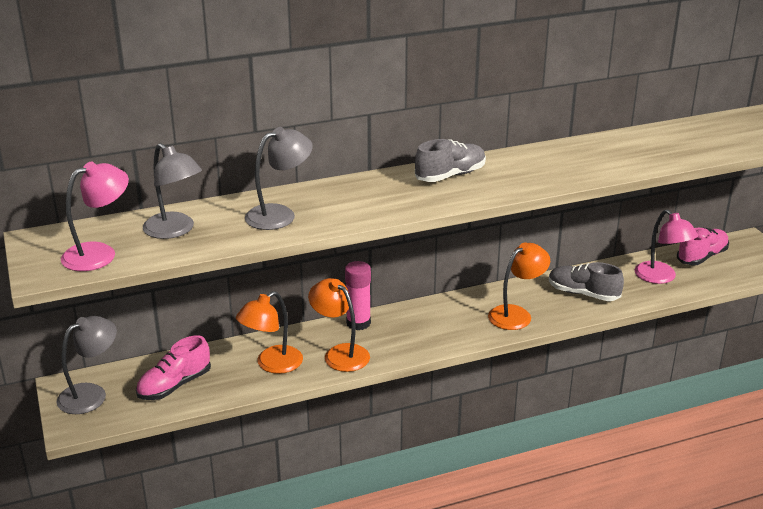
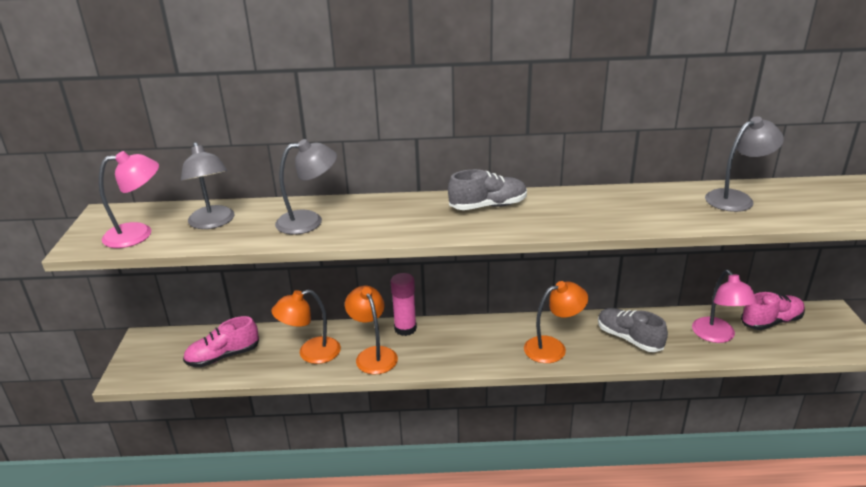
camera: 20 degrees right, 0 degrees up
(91, 394) = (157, 350): grey lamp -> grey lamp (736, 198)

